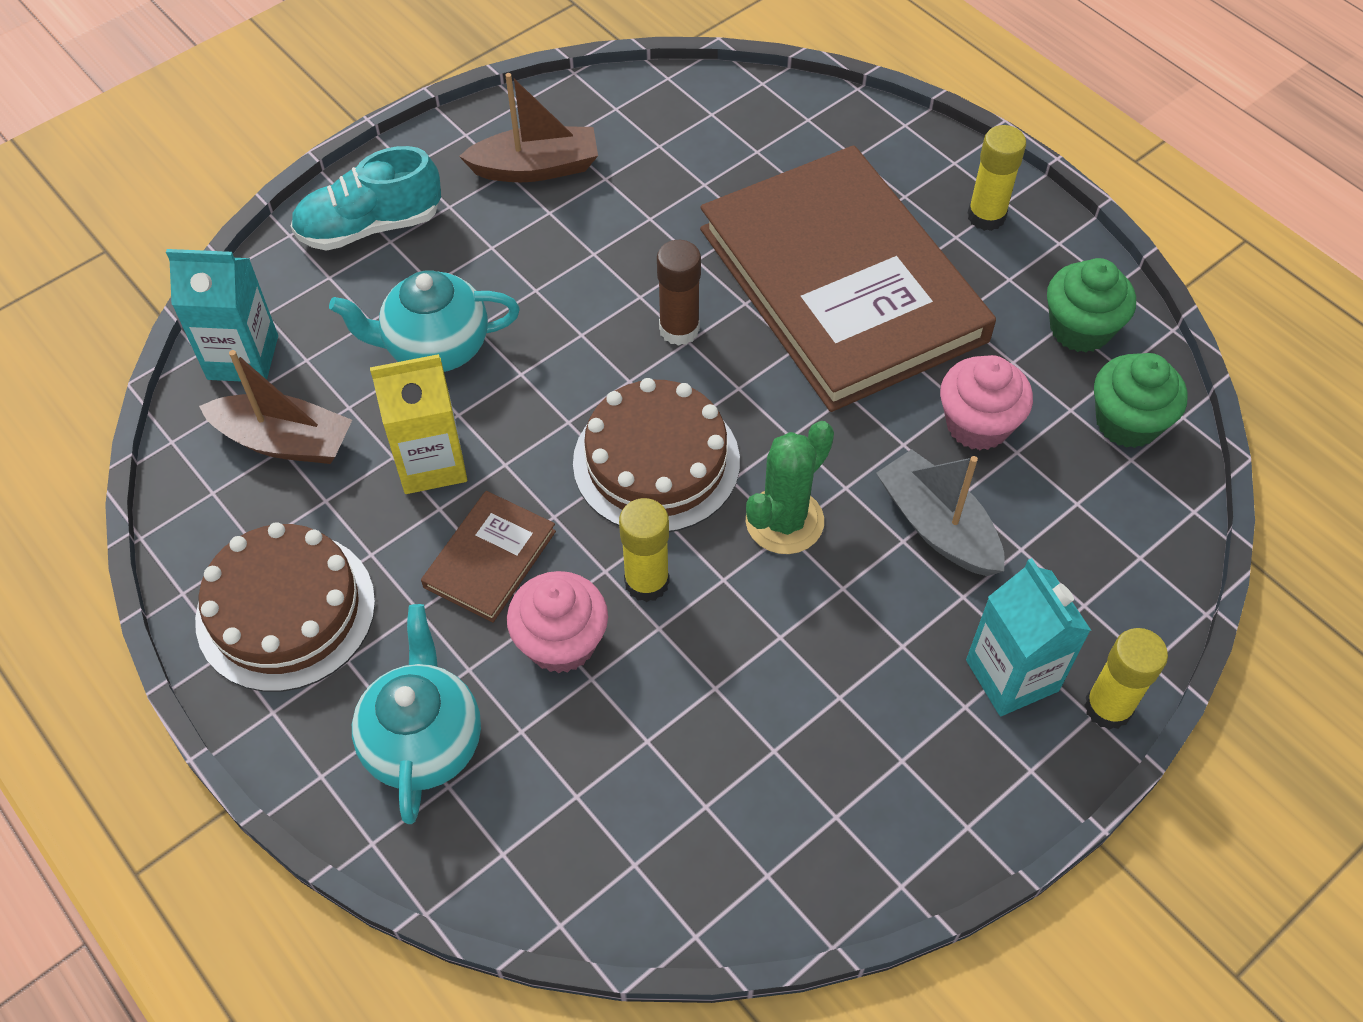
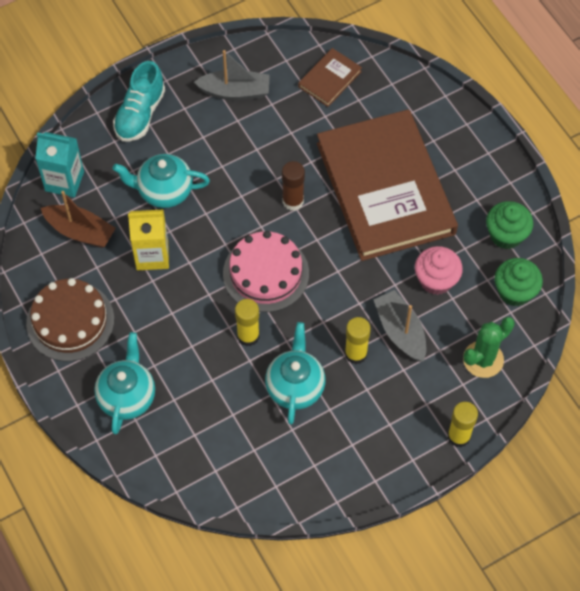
camera: 10 degrees right, 5 degrees up
(370, 226) = (140, 114): turquoise shoe -> turquoise shoe turned 60 degrees counterclockwise
(489, 559) = (173, 311): brown book -> brown book (329, 79)
(536, 168) = (235, 91): brown boat -> grey boat
(561, 642) = (200, 359): pink cupcake -> none
(656, 461) = (266, 273): brown cake -> pink cake
(761, 664) = (295, 387): none -> turquoise teapot
(784, 521) = (323, 316): green cactus -> green cactus (483, 359)
(986, 216) = (474, 160): yellow glue stick -> yellow glue stick (356, 354)
(1012, 675) = (416, 413): turquoise carton -> none

